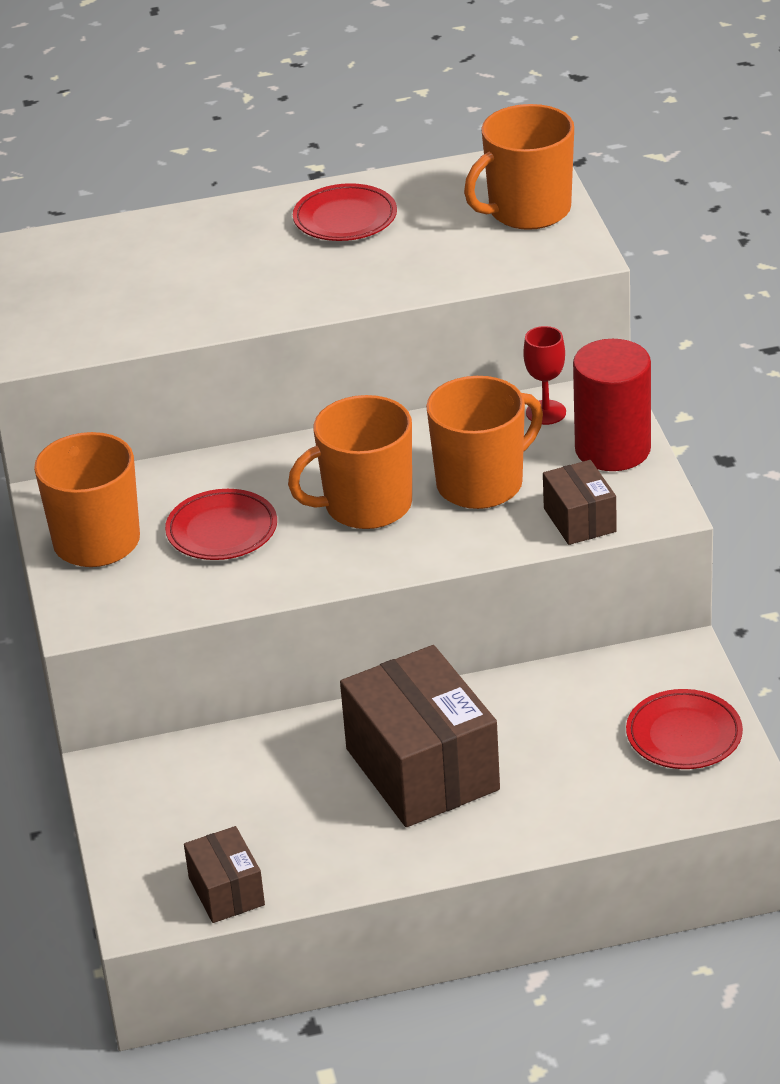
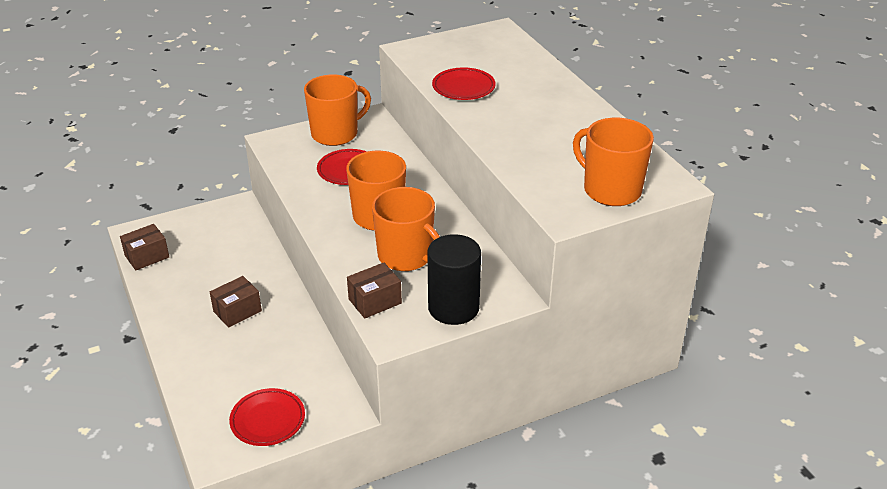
camera: 75 degrees right, 0 degrees up
(345, 219) = (572, 123): red plate -> red plate (463, 87)
(422, 769) = (237, 311): brown box -> brown box, size x0.51
(546, 412) = (487, 274): red goblet -> none
(612, 449) = (453, 308): red cylinder -> black cylinder

